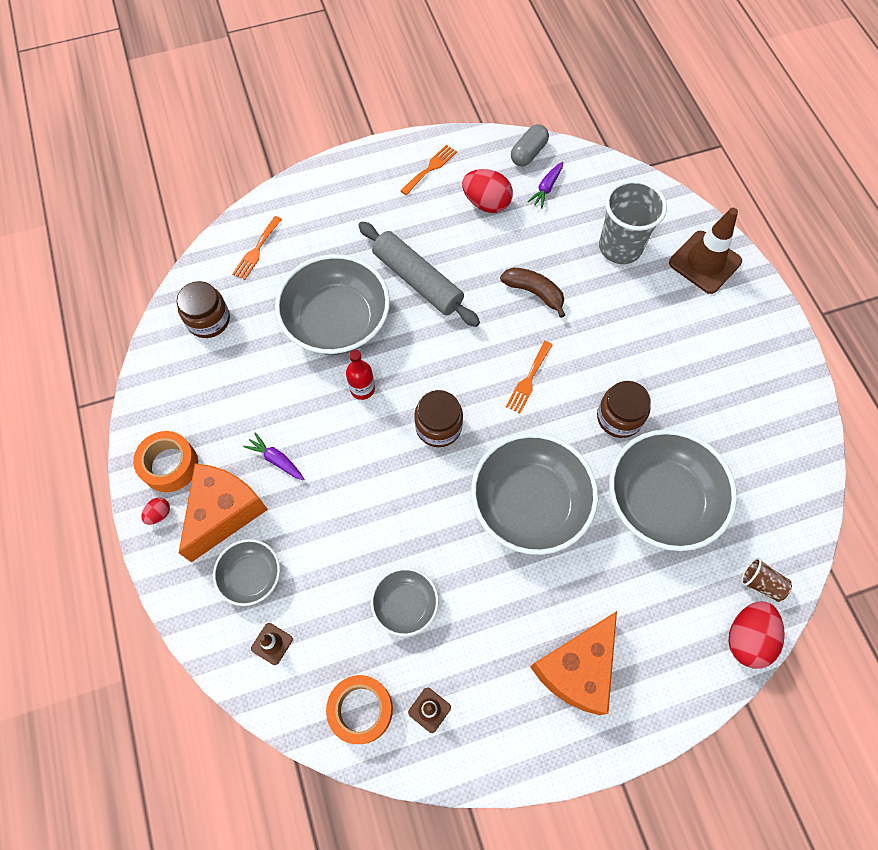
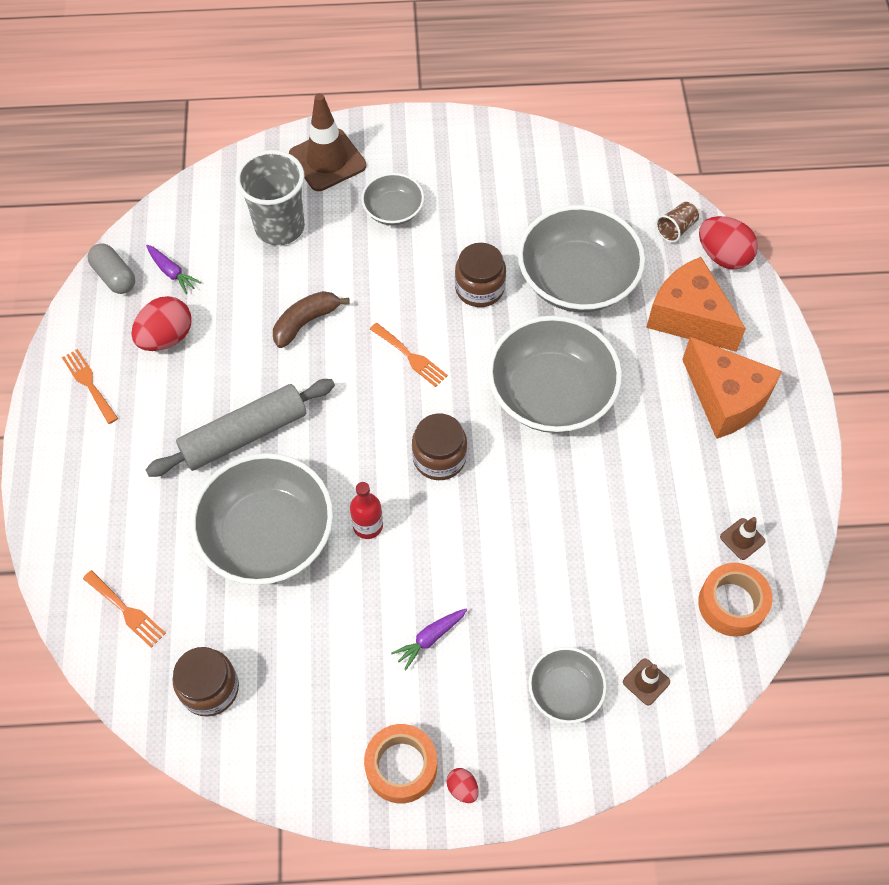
camera: 75 degrees left, 5 degrees down
(224, 512) = (480, 710): orange cheese -> orange cheese (688, 317)
(405, 605) = (631, 537): grey bowl -> grey bowl (393, 210)

